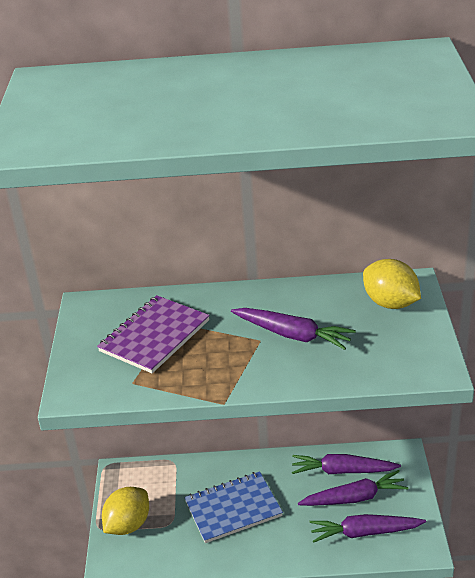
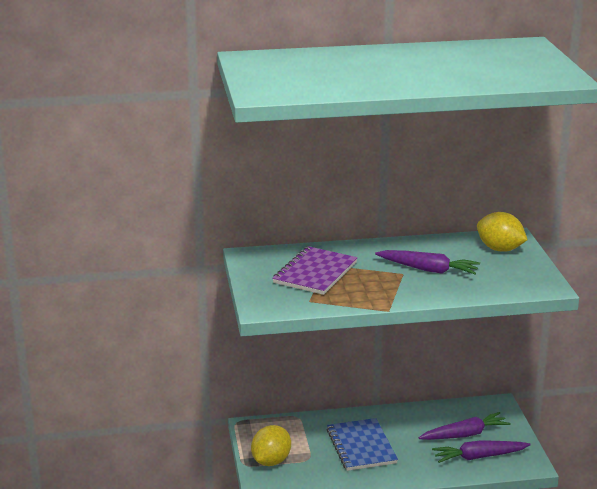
camera: 10 degrees left, 10 degrees down
(233, 509) = (361, 446): blue notebook -> blue notebook turned 75 degrees counterclockwise
(342, 471) = (449, 417): purple carrot -> none

